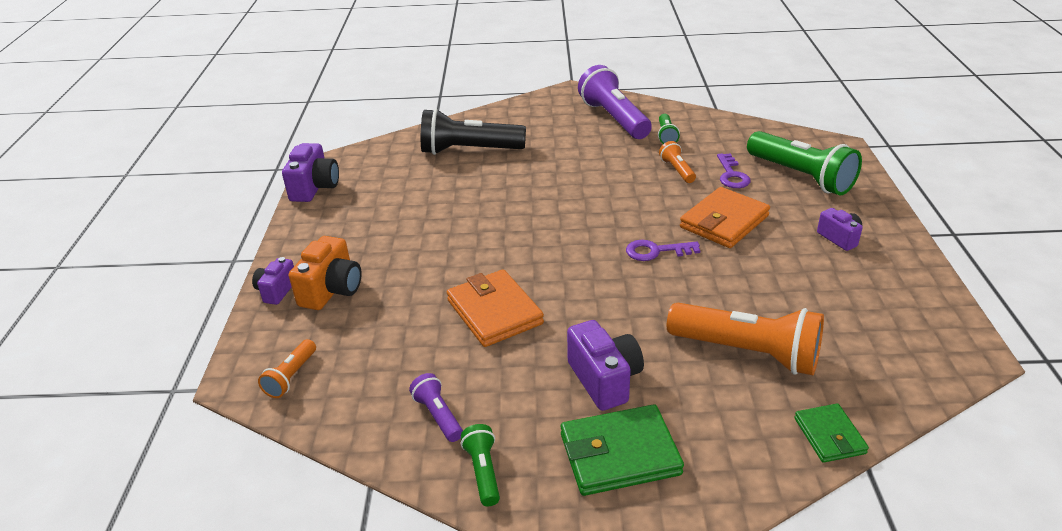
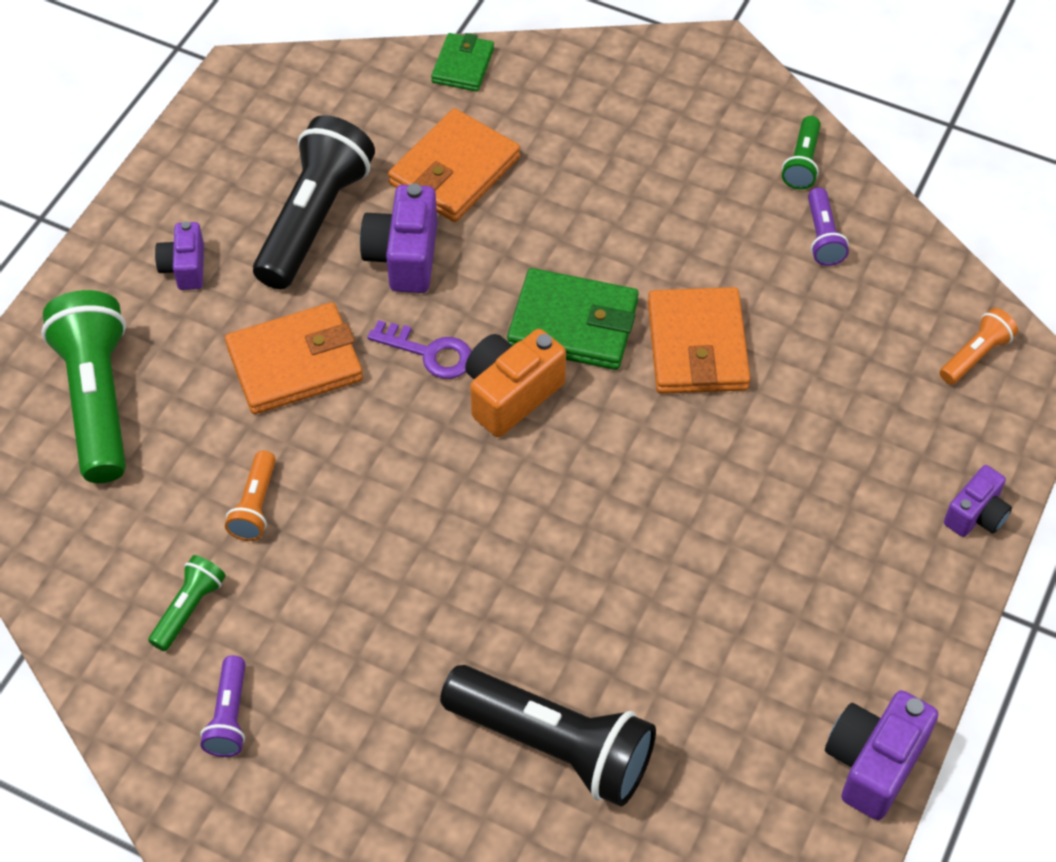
camera: 155 degrees left, 20 degrees up
(332, 290) = (897, 480): orange camera -> orange camera (511, 394)
(604, 380) = (627, 204): purple camera -> purple camera (404, 257)
(614, 119) = (229, 716): purple flashlight -> purple flashlight, size x0.48
(619, 454) = (665, 127): green wallet -> green wallet (573, 324)
(731, 175) = (188, 453): purple key -> none
(747, 352) = (454, 171): orange flashlight -> orange wallet
(801, 288) = (314, 219): none -> black flashlight

